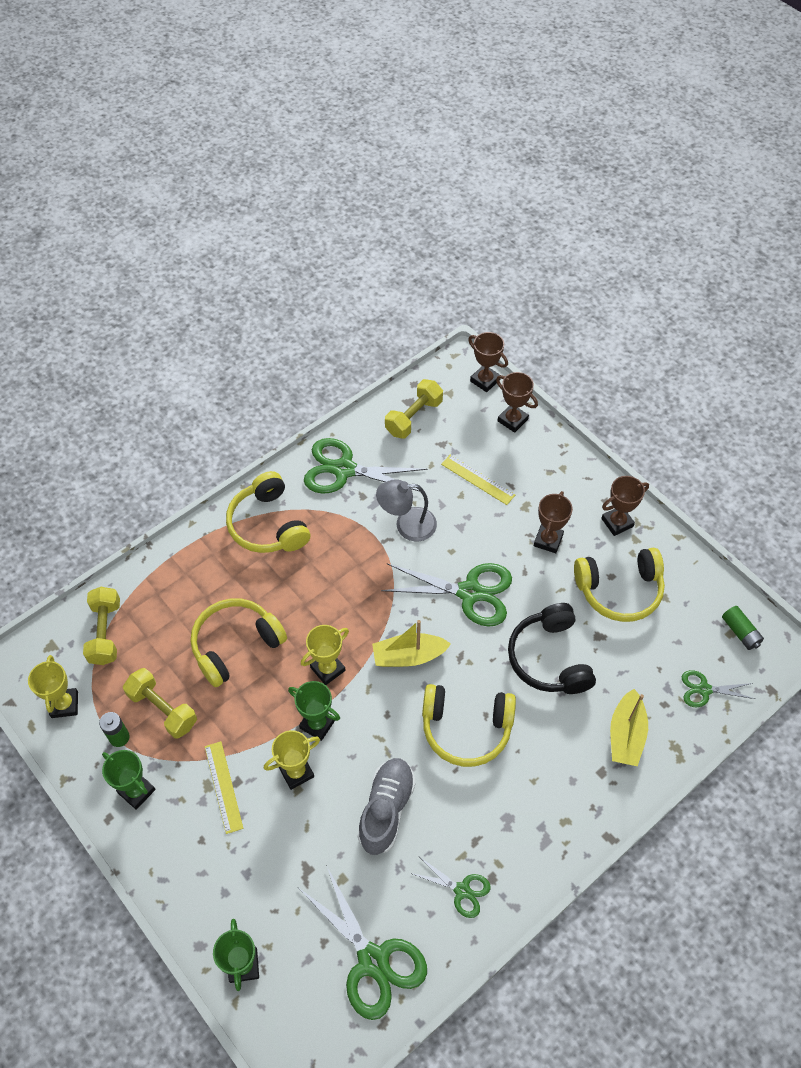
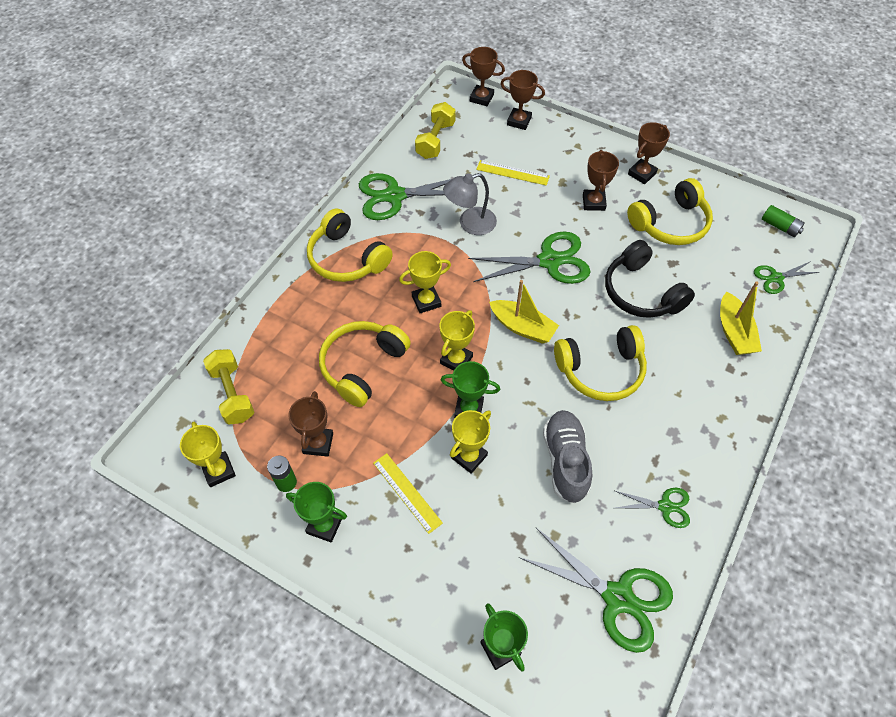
camera: 20 degrees left, 0 degrees up
(163, 709) = (318, 443): yellow dumbbell -> brown trophy
(326, 596) = (426, 301): none -> yellow trophy
(409, 656) = (522, 327): yellow boat -> yellow boat turned 120 degrees counterclockwise

